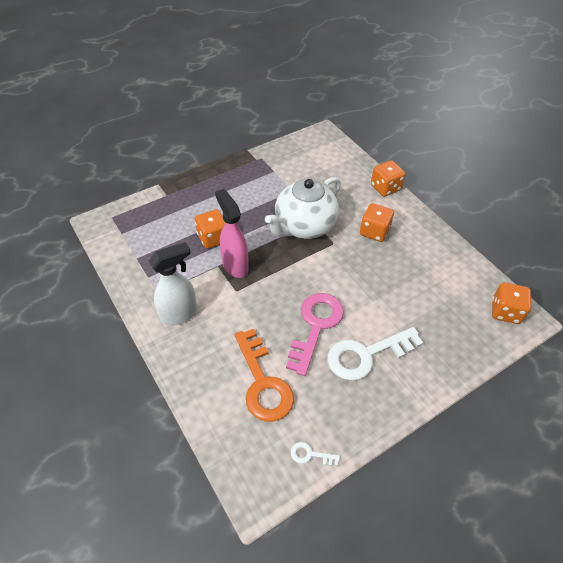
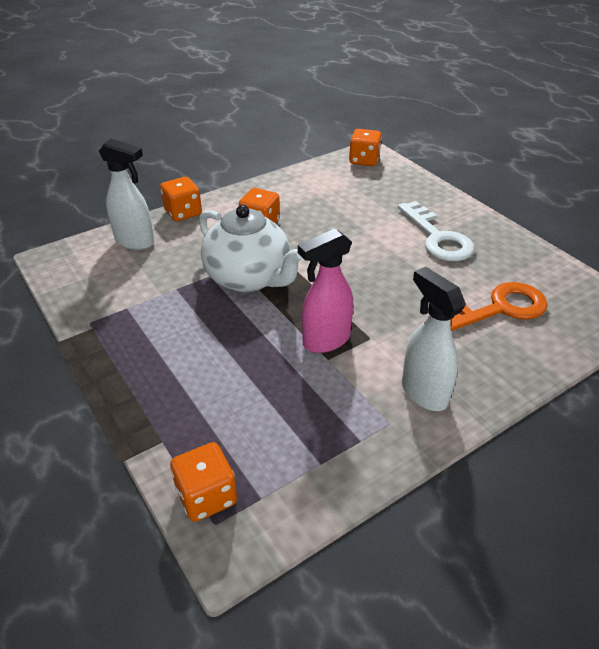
camera: 90 degrees left, 10 degrees down
(213, 238) = (272, 368): orange dice -> orange dice (206, 496)
(310, 455) = (564, 275): white key -> none
(315, 326) = (410, 270): pink key -> none
(344, 167) = (135, 242): none -> white spray bottle

